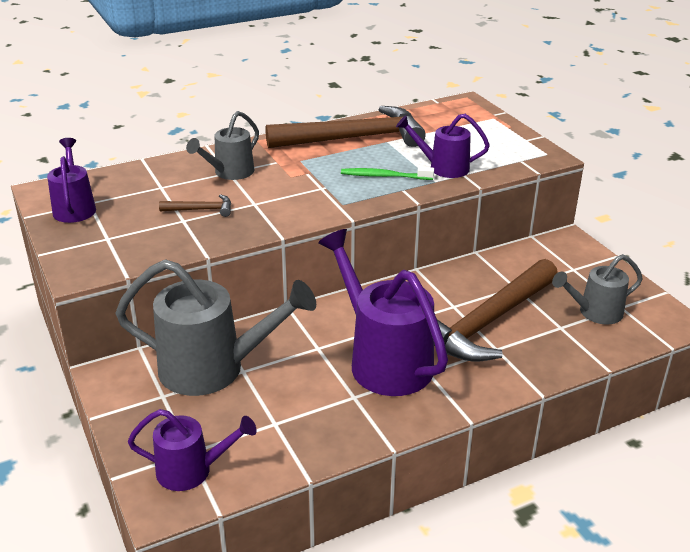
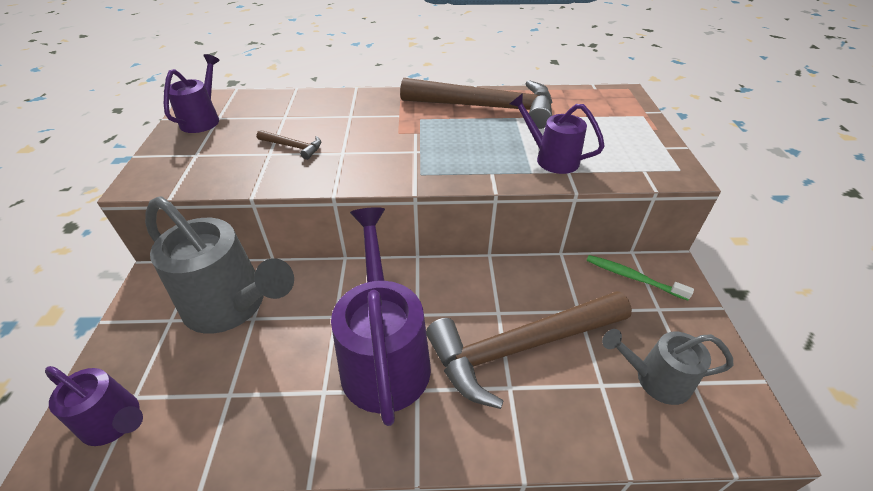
camera: 25 degrees right, 10 degrees up
(229, 173) = (349, 117): grey watering can -> none
(384, 176) = (484, 154): green toothbrush -> green toothbrush (633, 277)

